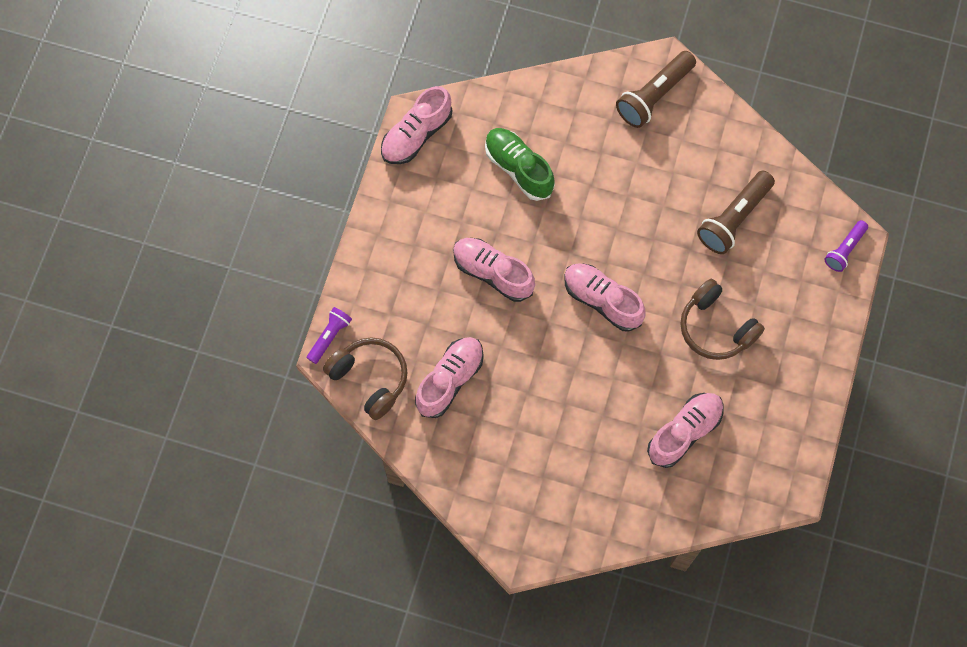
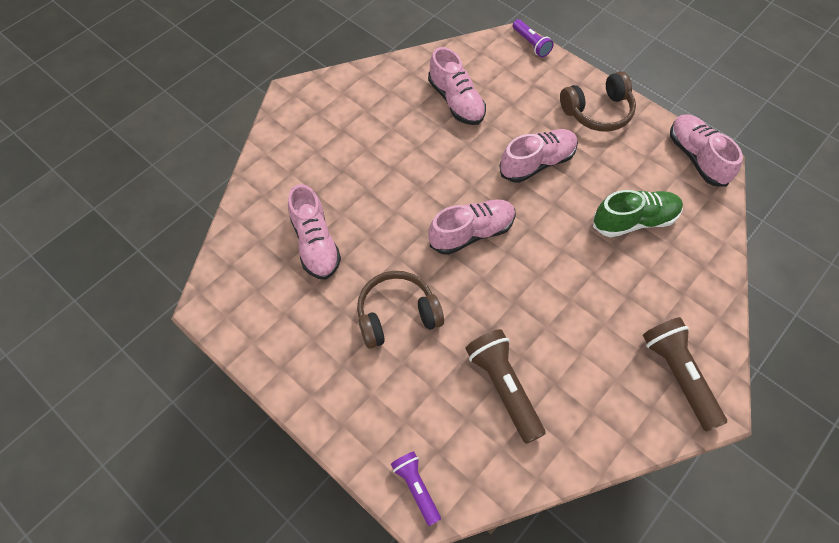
camera: 115 degrees right, 10 degrees down
(370, 379) = (484, 55): brown headphones -> brown headphones (598, 112)

